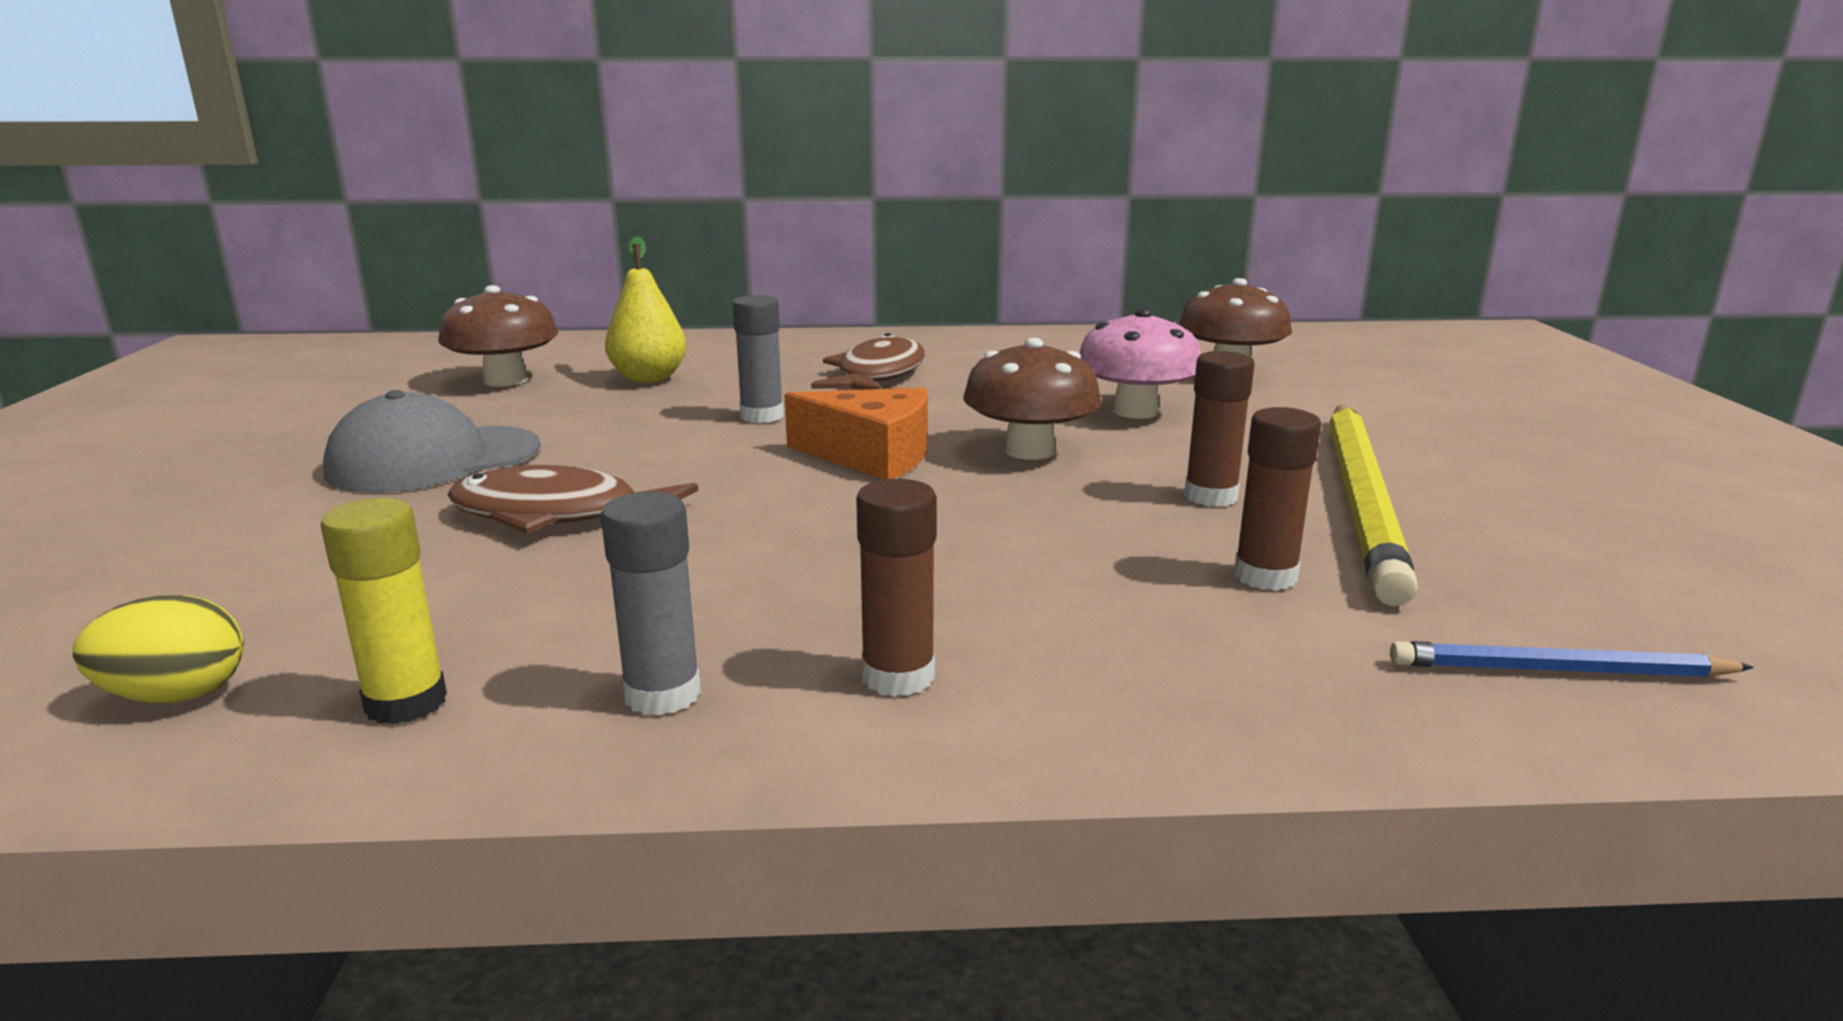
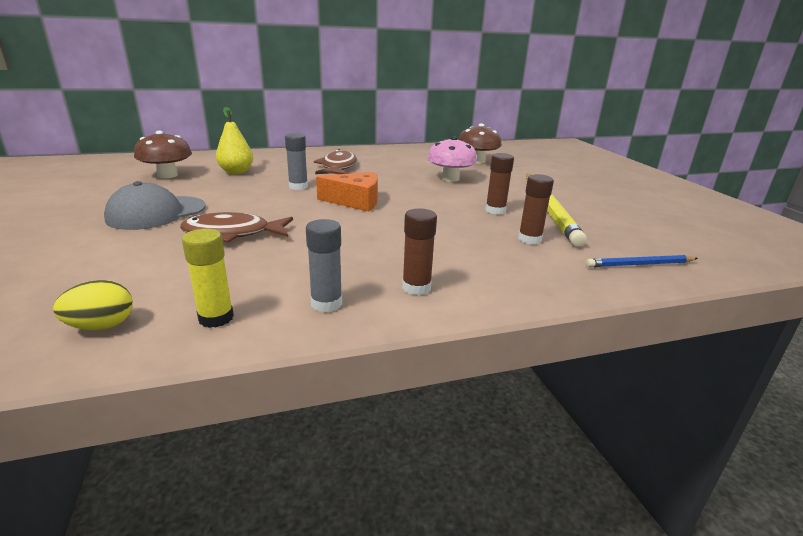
camera: 15 degrees left, 5 degrees up
(1029, 451) = (418, 196): brown mushroom -> none

